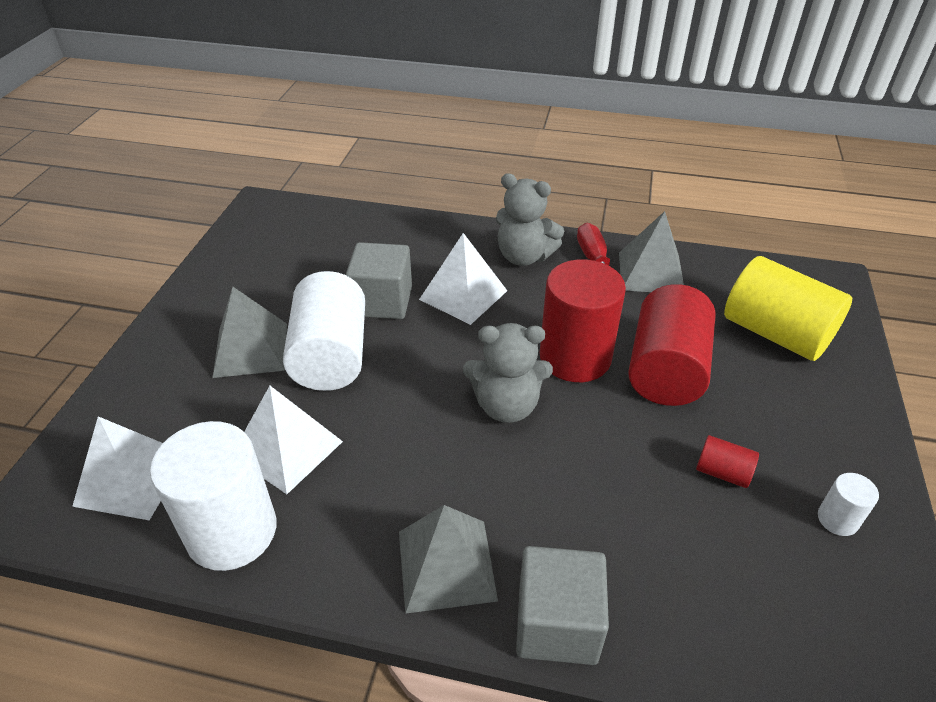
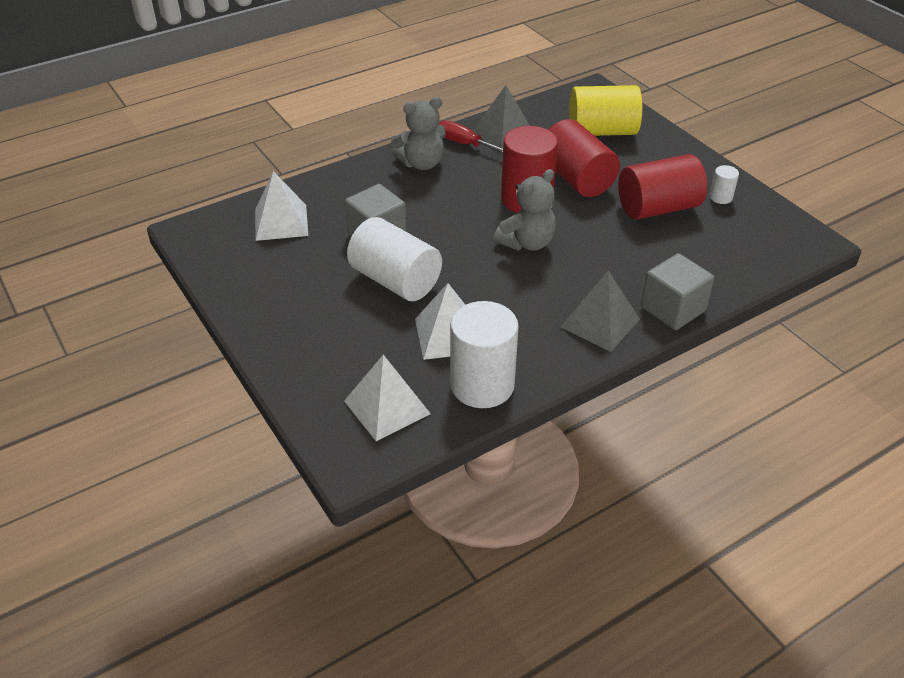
camera: 45 degrees left, 0 degrees up
(251, 349) = (340, 308): grey pyramid -> none
(463, 295) = (419, 204): white pyramid -> white pyramid (281, 222)
(722, 472) = (658, 208): red cylinder -> red cylinder, size x2.24

